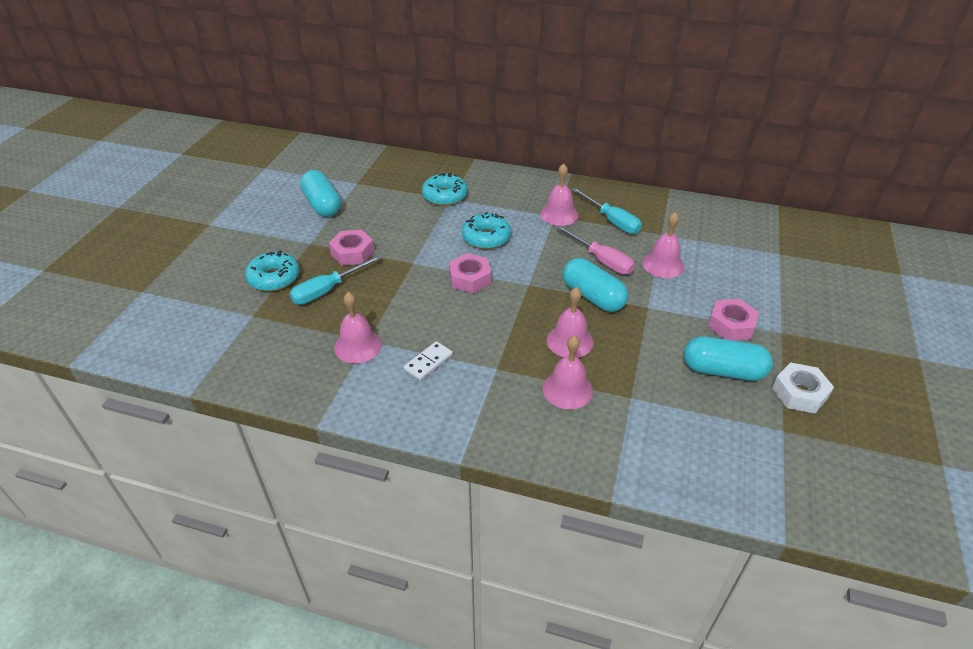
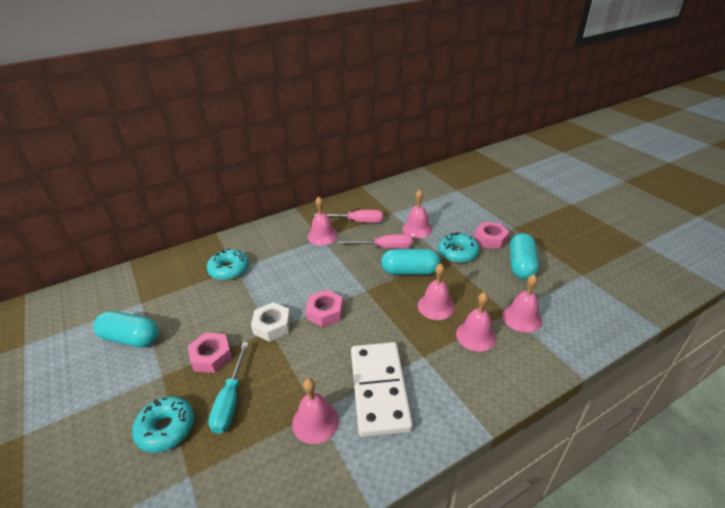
camera: 45 degrees left, 5 degrees down
(428, 362) = (379, 389): white domino -> white domino, size x2.30
(486, 238) = (298, 279): turquoise donut -> turquoise donut (457, 253)
(612, 221) = (357, 221): turquoise screwdriver -> pink screwdriver
(638, 411) = (522, 318): none -> pink bell
(723, 371) = (521, 265): turquoise capsule -> turquoise capsule turned 45 degrees counterclockwise
(799, 393) = (561, 252): white nut -> white nut (272, 326)

